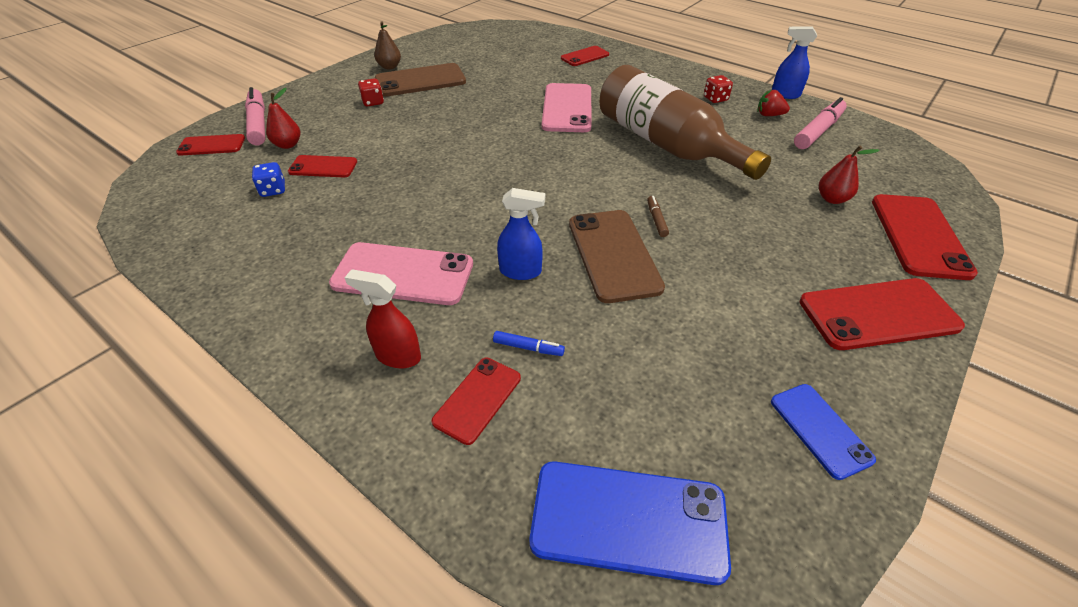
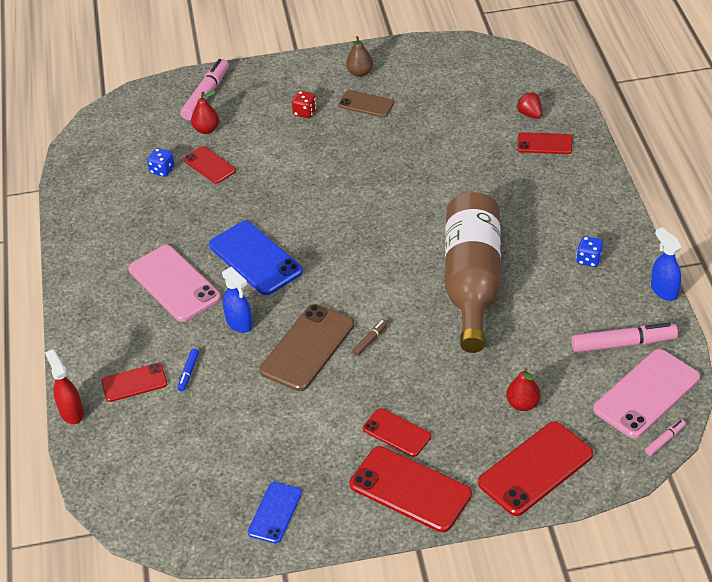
camera: 45 degrees right, 0 degrees up
(211, 145) = (159, 103): red phone -> red phone (396, 432)
(397, 356) = (122, 334): red spray bottle -> red spray bottle (71, 412)
(420, 81) = (366, 104): brown phone -> brown phone, size x0.59
(528, 348) = (188, 373): blue marker -> blue marker turned 45 degrees clockwise
(567, 108) = (445, 200): pink phone -> pink phone (646, 394)
(628, 520) = (135, 480): blue phone -> blue phone (255, 258)
(715, 99) = (589, 259): red dice -> blue dice
(769, 115) = (608, 303): red strawberry -> red strawberry (530, 114)
(943, 169) = (665, 440): none -> pink marker

